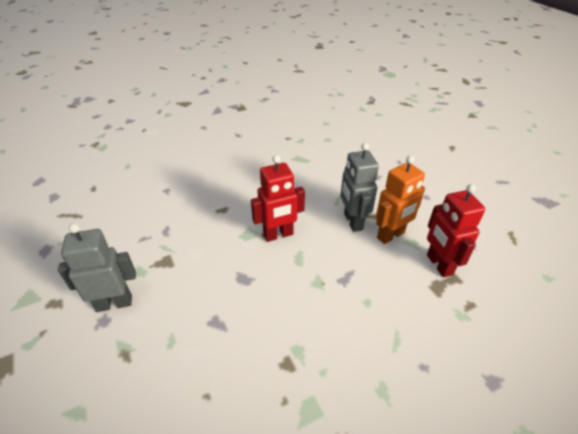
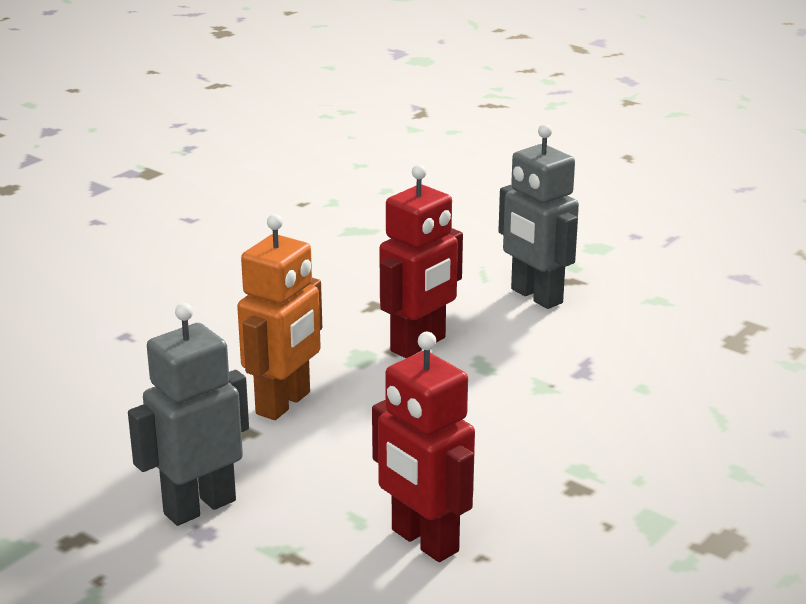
camera: 25 degrees left, 15 degrees down
(391, 235) = (615, 299): orange robot -> orange robot (284, 403)
(439, 265) = (718, 316): red robot -> red robot (424, 541)

